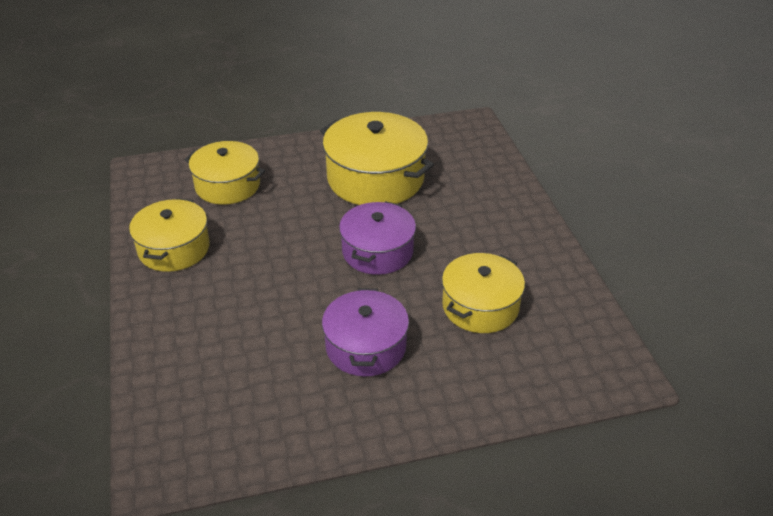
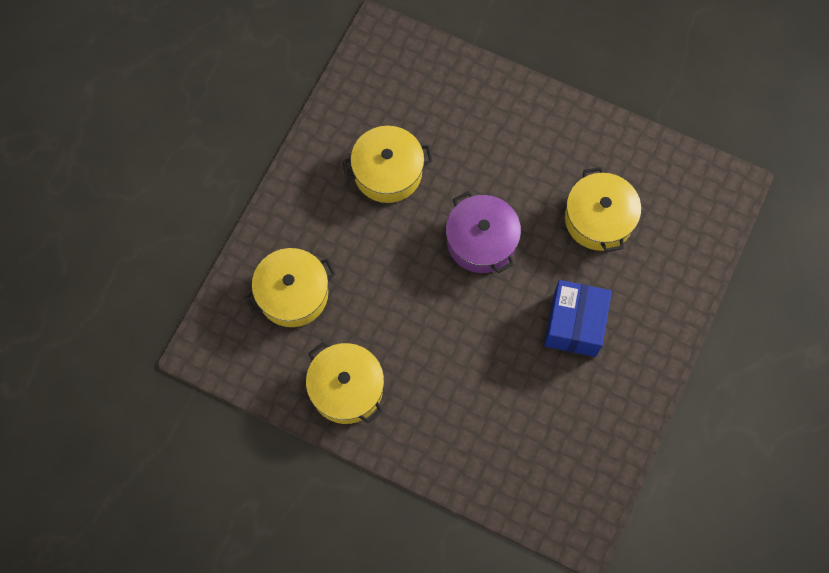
camera: 50 degrees left, 30 degrees up
(366, 346) = (574, 325): purple pot -> blue box
(375, 178) = (388, 172): yellow pot -> yellow pot, size x0.66

